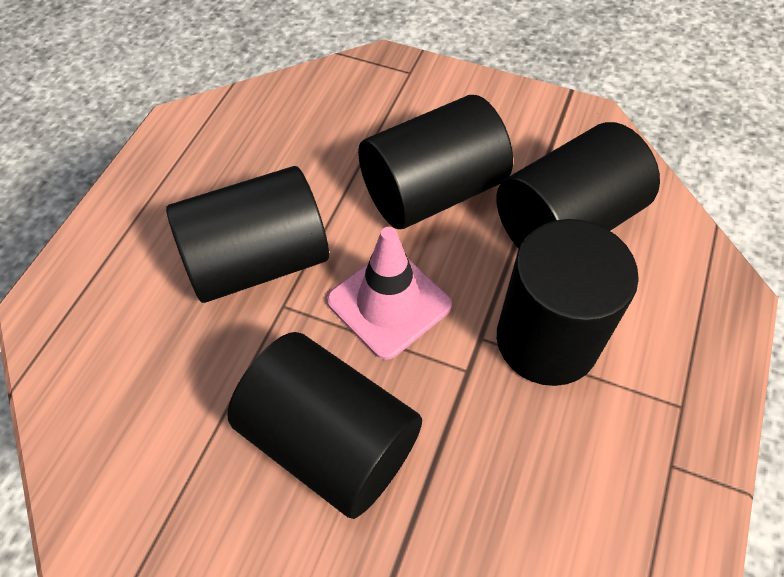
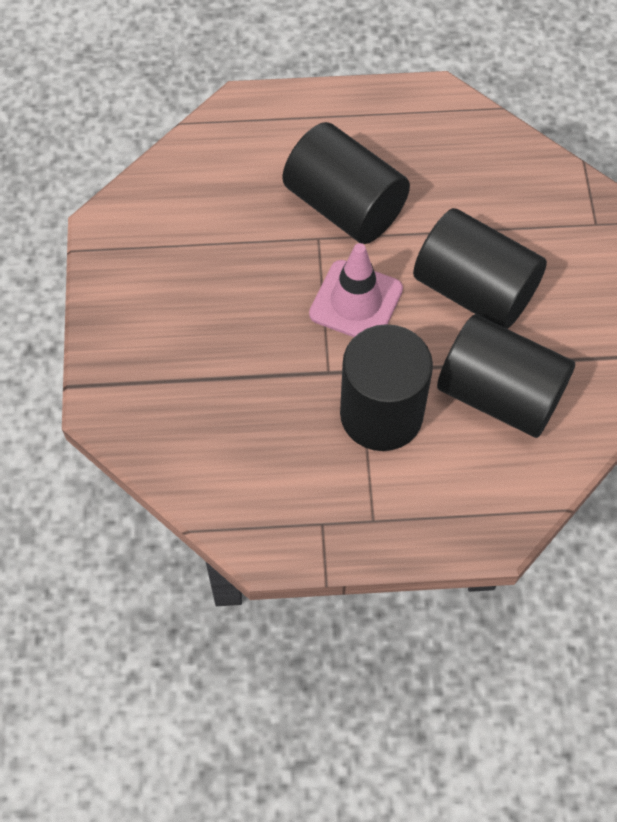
camera: 65 degrees right, 5 degrees up
(330, 441) = (234, 310): black cylinder -> none

